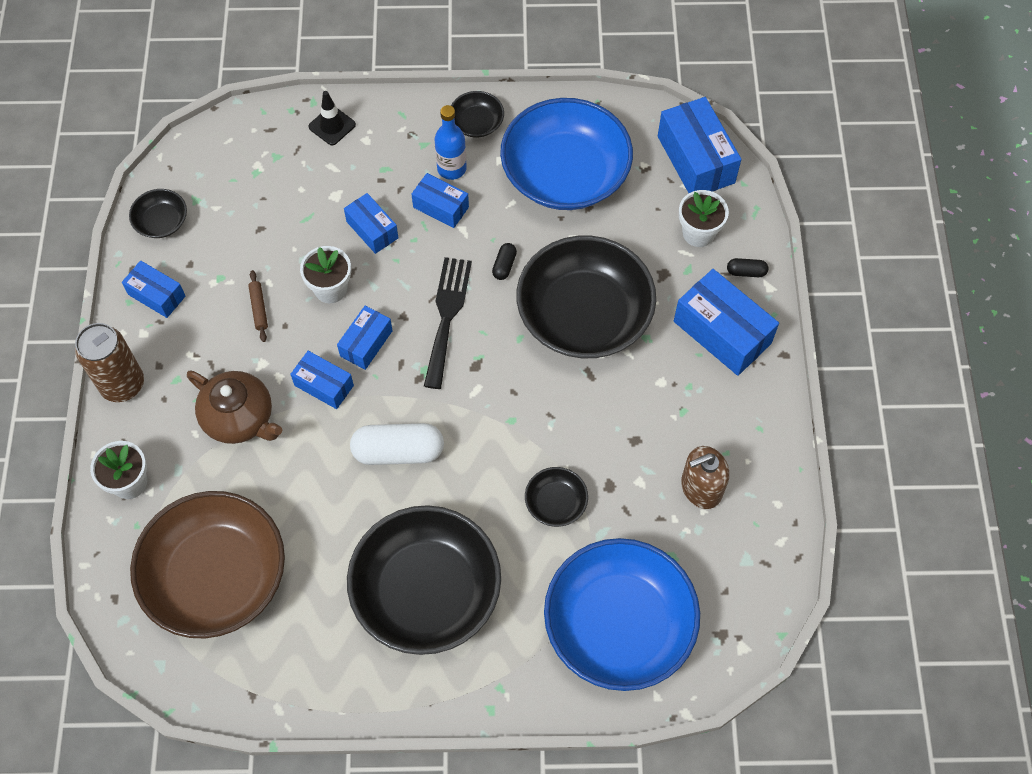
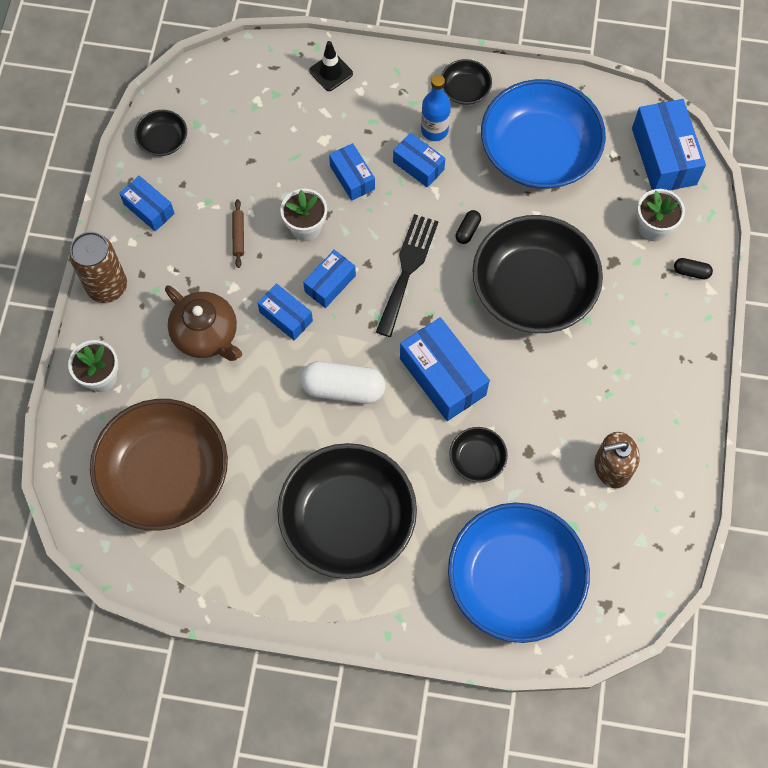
camera: 10 degrees right, 5 degrees up
(722, 332) = (658, 325): blue box -> blue box (443, 376)

